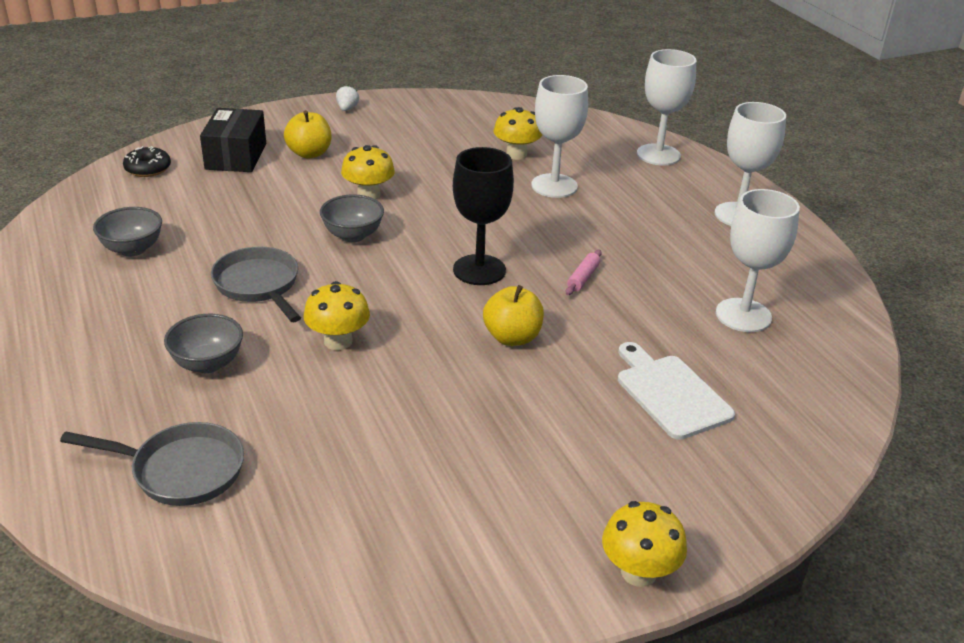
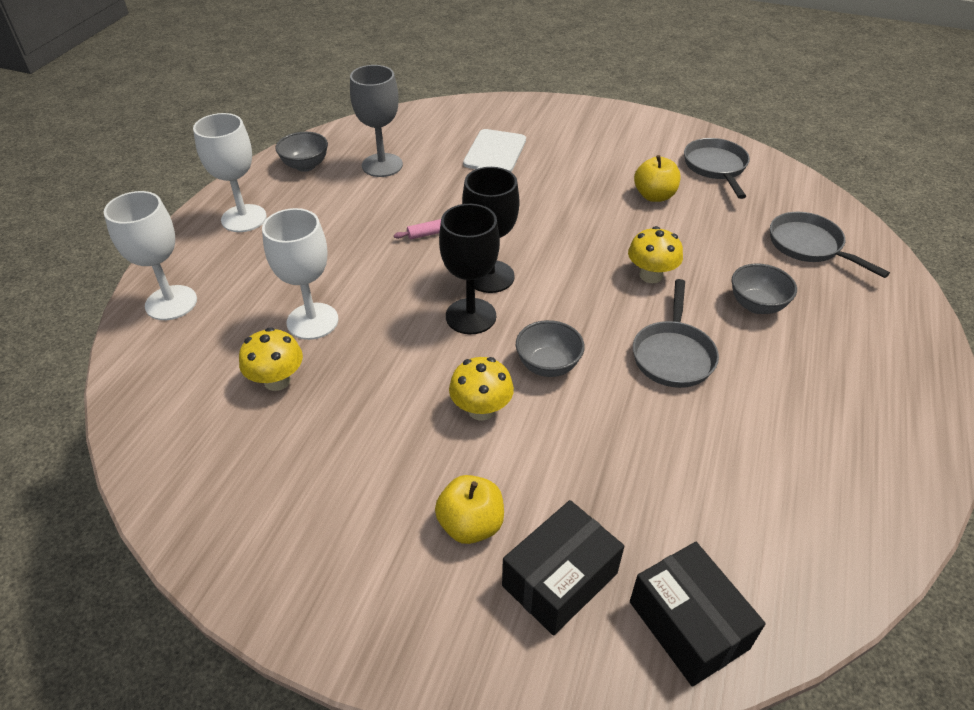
camera: 135 degrees left, 10 degrees up
(132, 249) = (768, 467): grey bowl -> grey bowl (305, 166)
(148, 169) = (688, 625): black donut -> black box
(347, 109) = (325, 605): white strawberry -> none
(389, 542) = (715, 167): none -> grey pan
(452, 237) = (471, 316): none -> black goblet
(512, 337) = (535, 221): yellow apple -> yellow apple (654, 196)
(638, 572) = (615, 113): yellow mushroom -> none
(743, 315) = (382, 165): white goblet -> grey goblet

